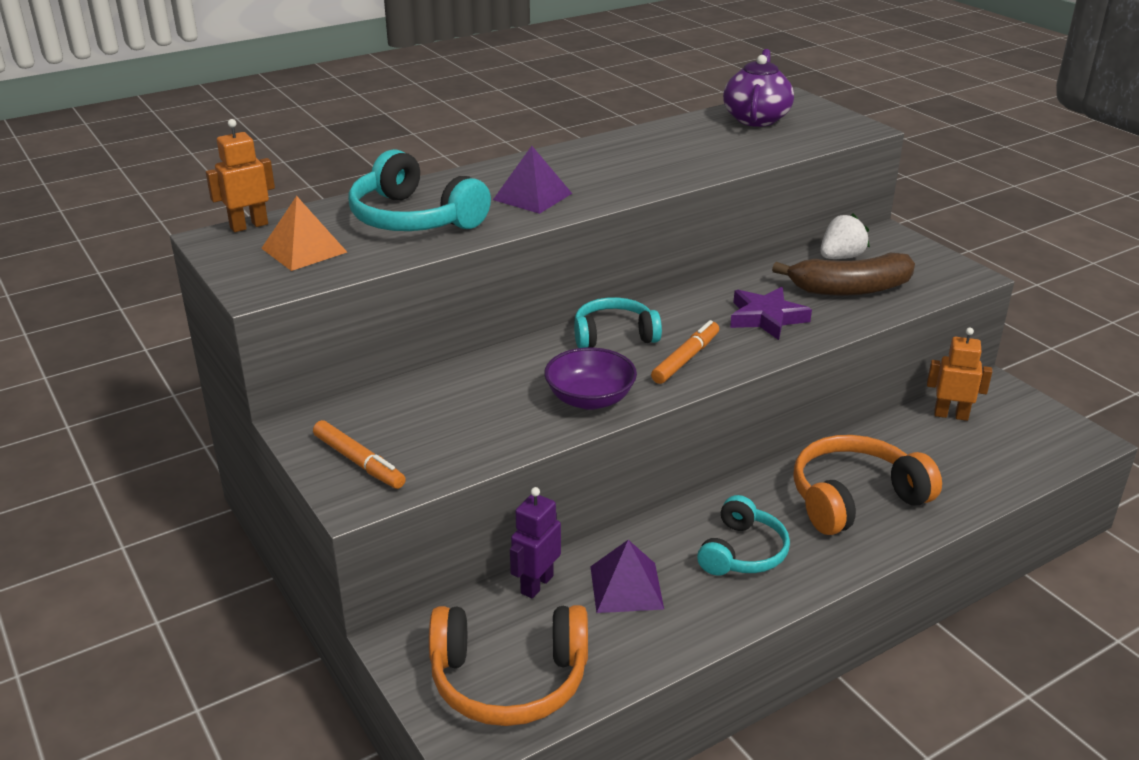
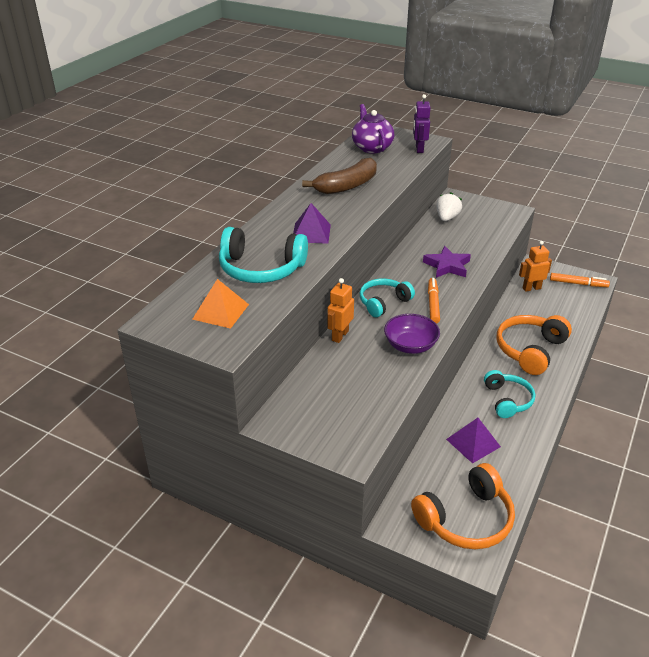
camera: 30 degrees left, 5 degrees up
(249, 226) = (164, 306): orange robot -> orange robot (340, 336)
(359, 462) = (330, 432): orange marker -> orange marker (578, 284)
(536, 584) = (429, 461): purple robot -> purple robot (419, 149)
(850, 289) = (469, 236): brown banana -> brown banana (346, 186)

